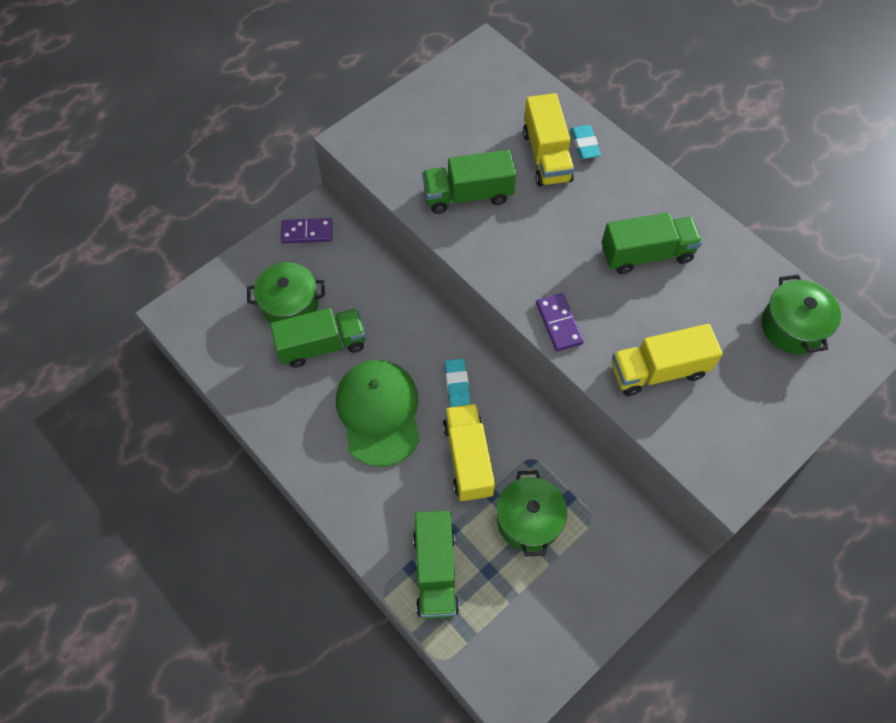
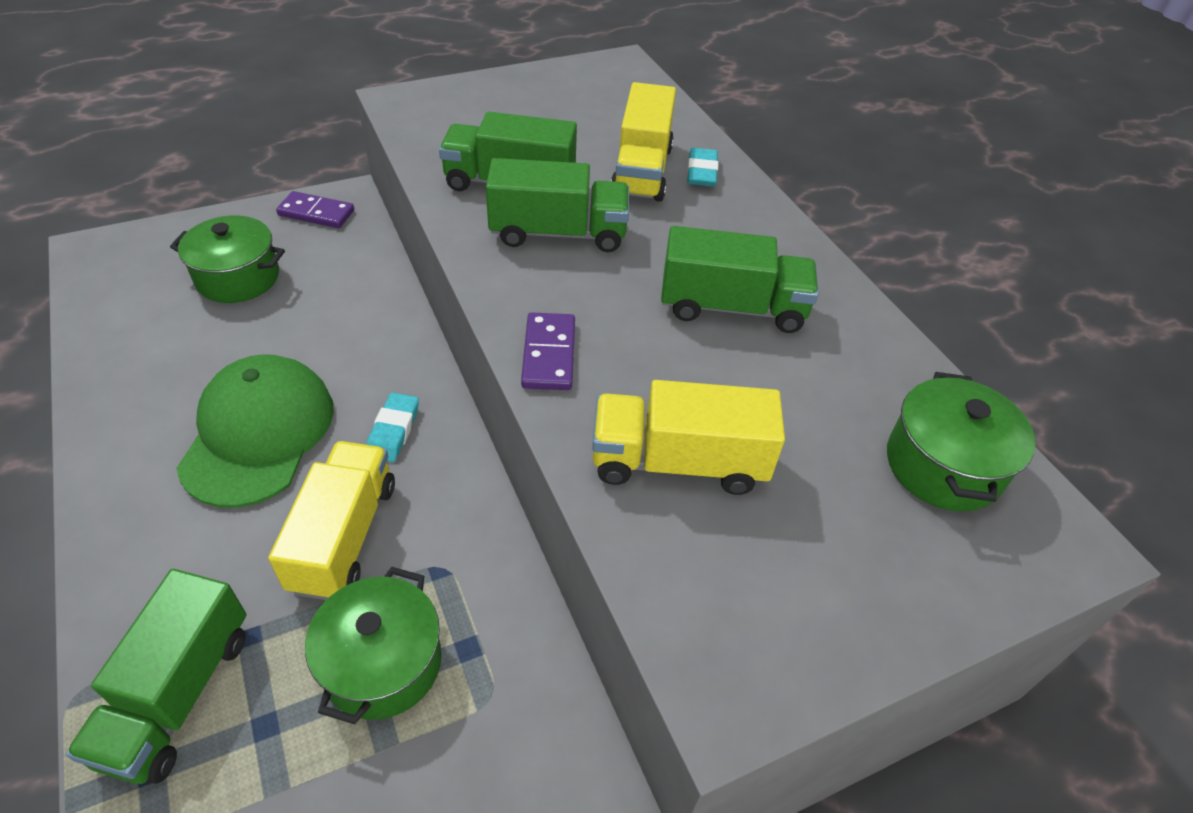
camera: 15 degrees right, 15 degrees down
(322, 345) = (243, 332): green truck -> green truck (558, 233)

